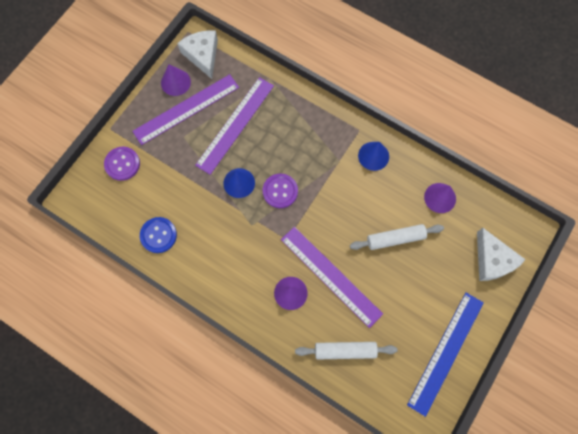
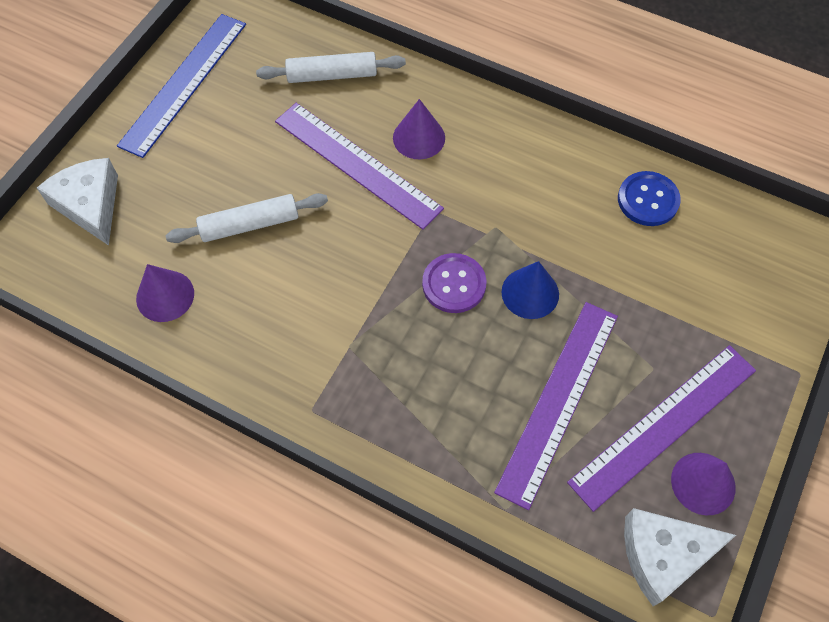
camera: 175 degrees right, 10 degrees down
(122, 164) = (751, 309): purple button -> none
(202, 55) = (663, 555): white cheese -> white cheese turned 105 degrees clockwise
(373, 156) = (283, 361): blue cone -> none

